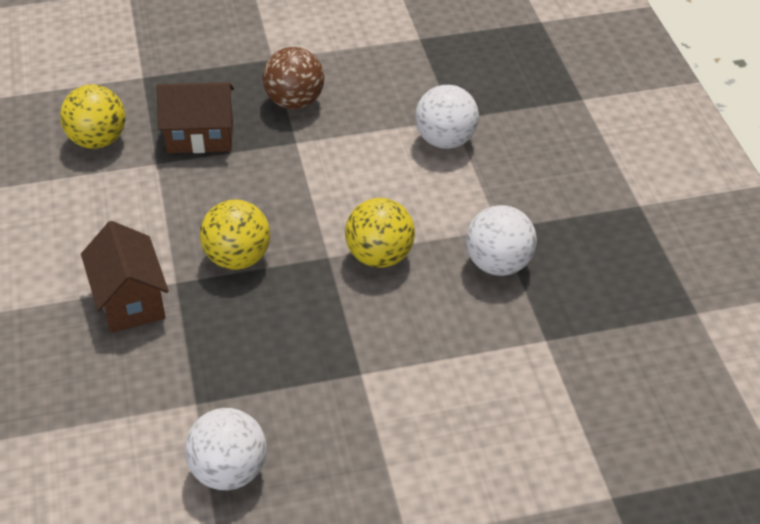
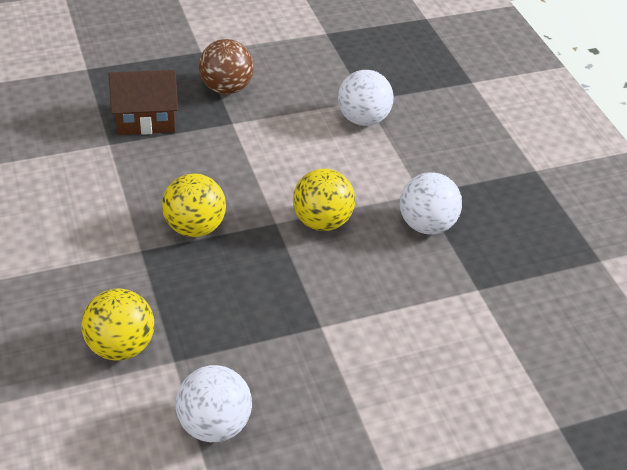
camera: 10 degrees left, 0 degrees up
(98, 140) = (52, 125): yellow ball -> yellow ball (121, 346)
(130, 300) = (100, 268): brown house -> none

